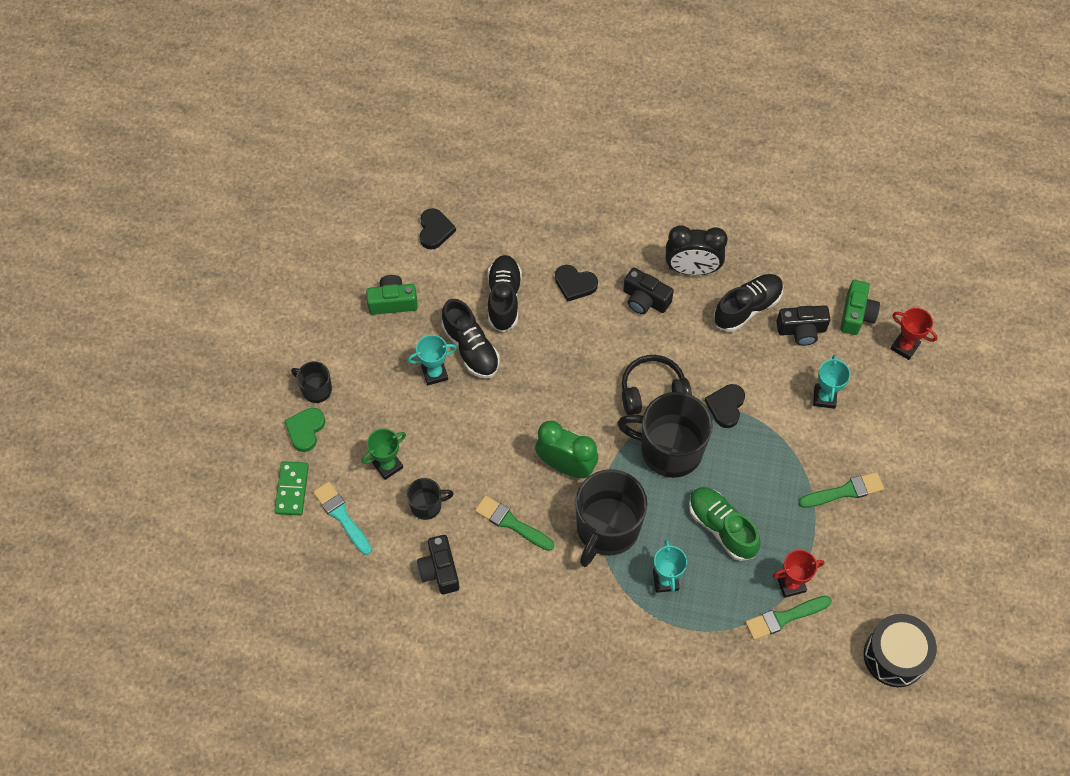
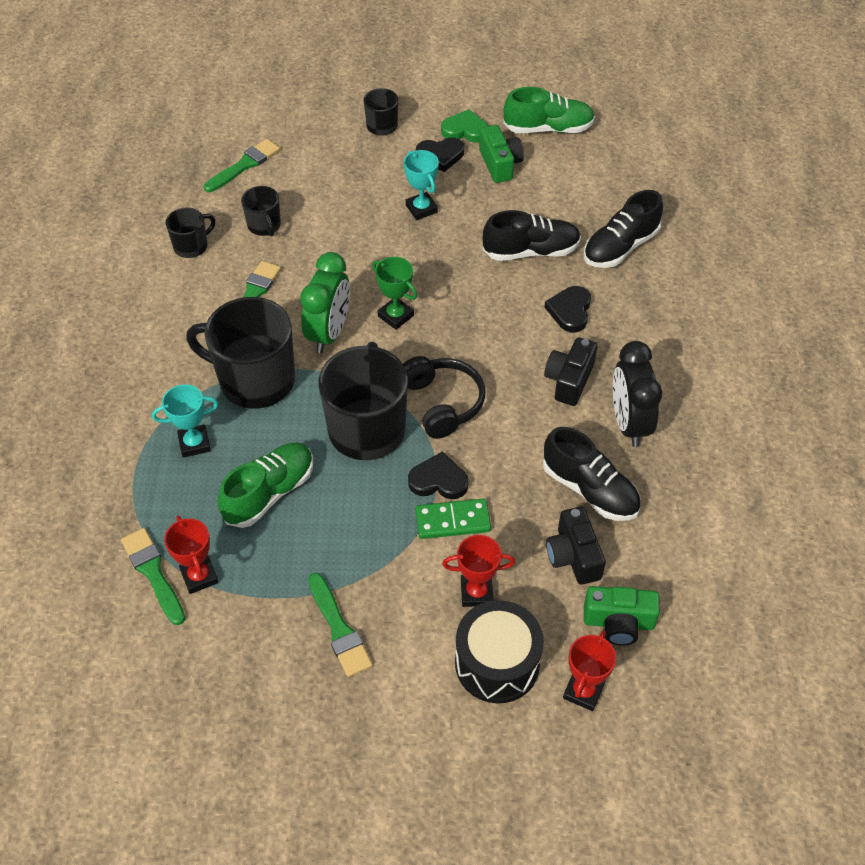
camera: 80 degrees right, 10 degrees down
(292, 489) = (269, 127): green domino -> green domino (452, 520)
(305, 430) = (335, 125): green heart -> green heart (465, 130)
(342, 516) = (244, 165): turquoise brush -> green brush
(356, 255) = (548, 128): none -> green shoe
(388, 465) = (305, 189): green trophy -> green trophy (395, 316)
(435, 230) = (600, 183): black heart -> black heart (440, 156)
(440, 570) = (191, 246): black camera -> black mug
(471, 348) = (459, 233): black shoe -> black shoe (620, 247)
(824, 397) = (476, 593): turquoise trophy -> red trophy
(895, 656) = (104, 710): black drum -> black drum (497, 663)

